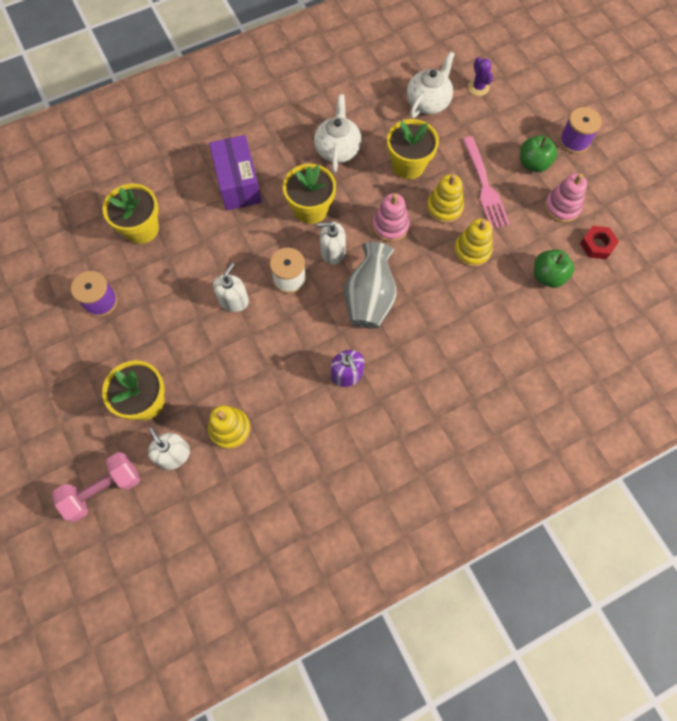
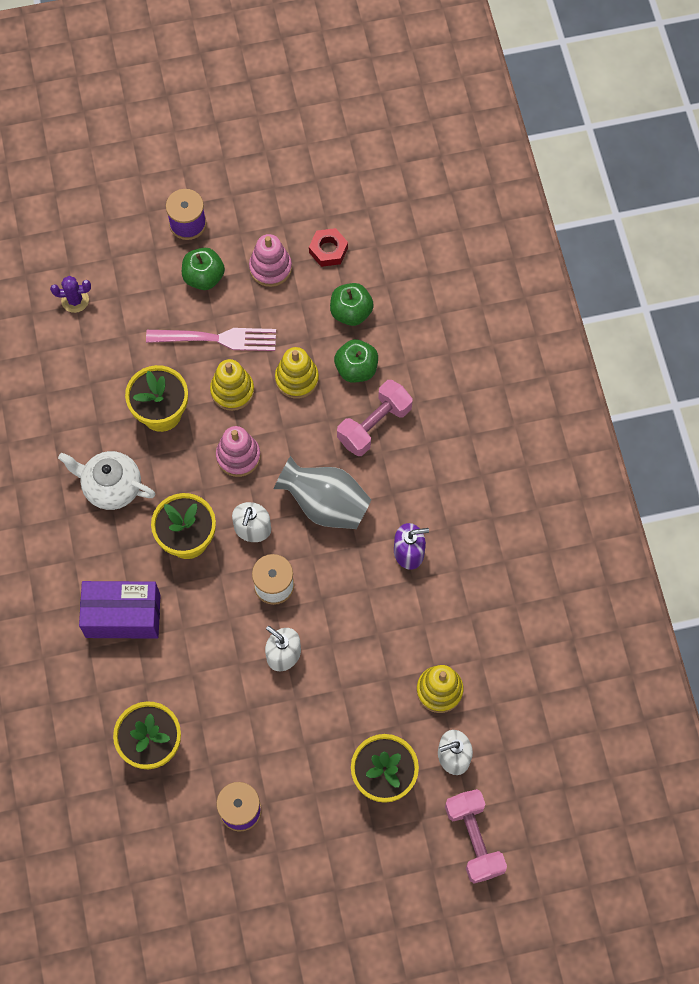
camera: 75 degrees left, 0 degrees up
(428, 102) = (77, 363): white teapot -> none
(452, 319) = (374, 425): none -> pink dumbbell
(498, 293) = (356, 369): none -> green apple

